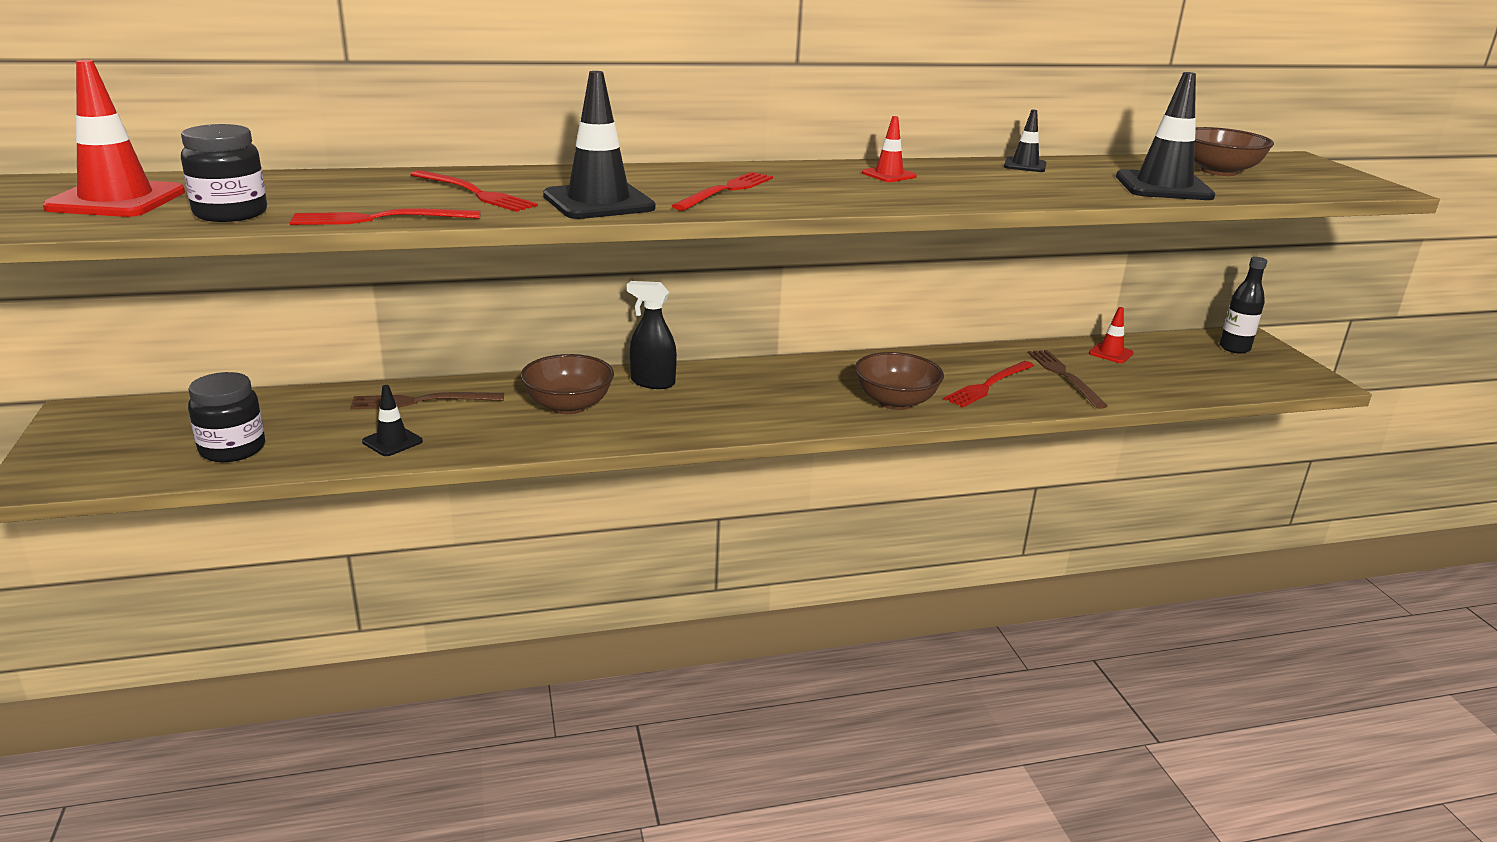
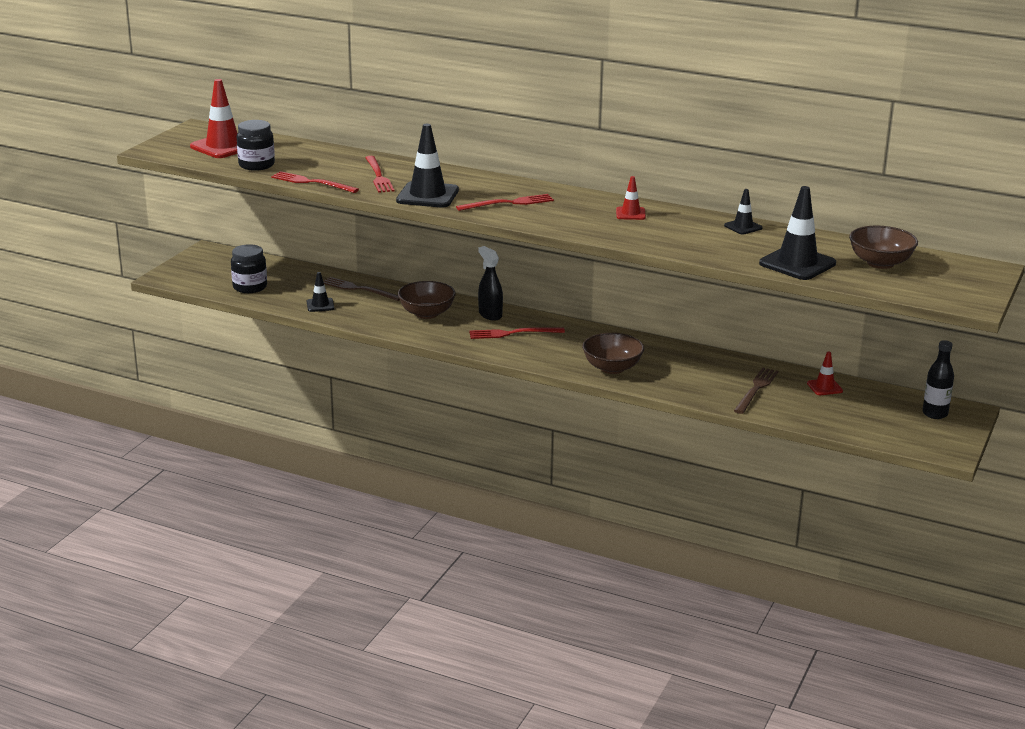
camera: 40 degrees right, 0 degrees up
(988, 385) = (691, 378): red fork -> red fork (513, 333)

